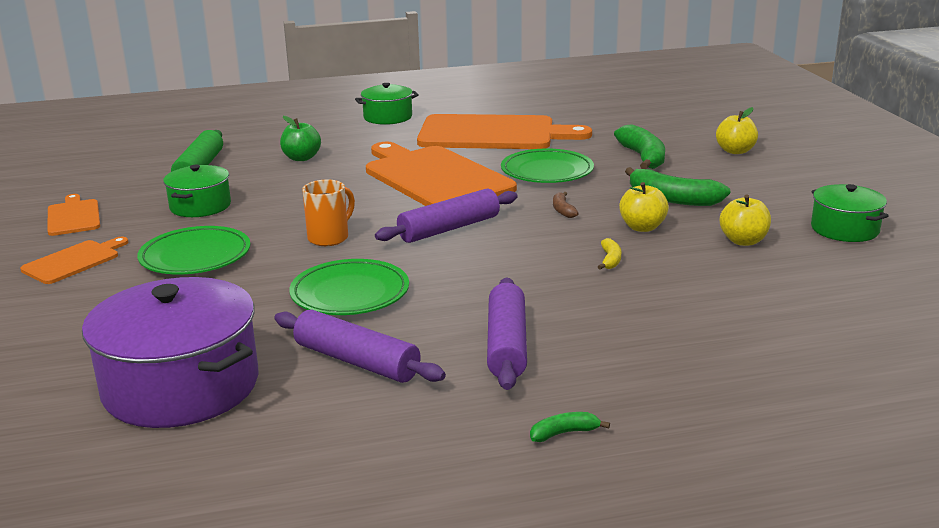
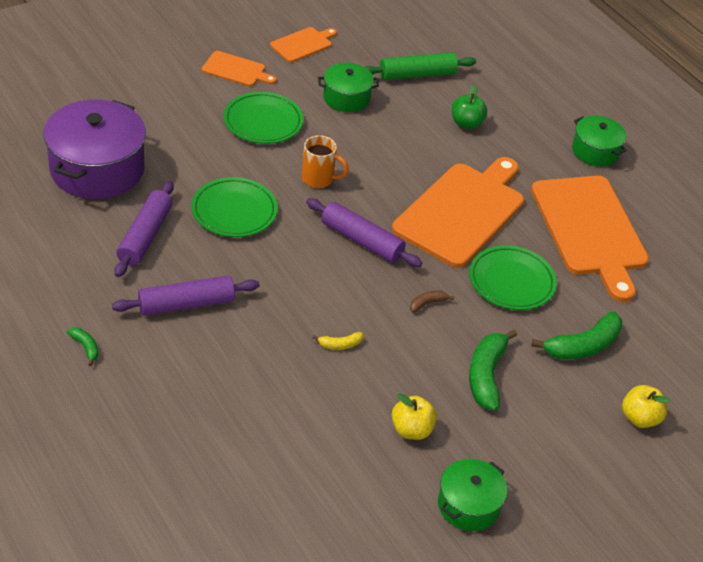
camera: 65 degrees right, 20 degrees up
(642, 227) = (413, 359): yellow apple -> none

